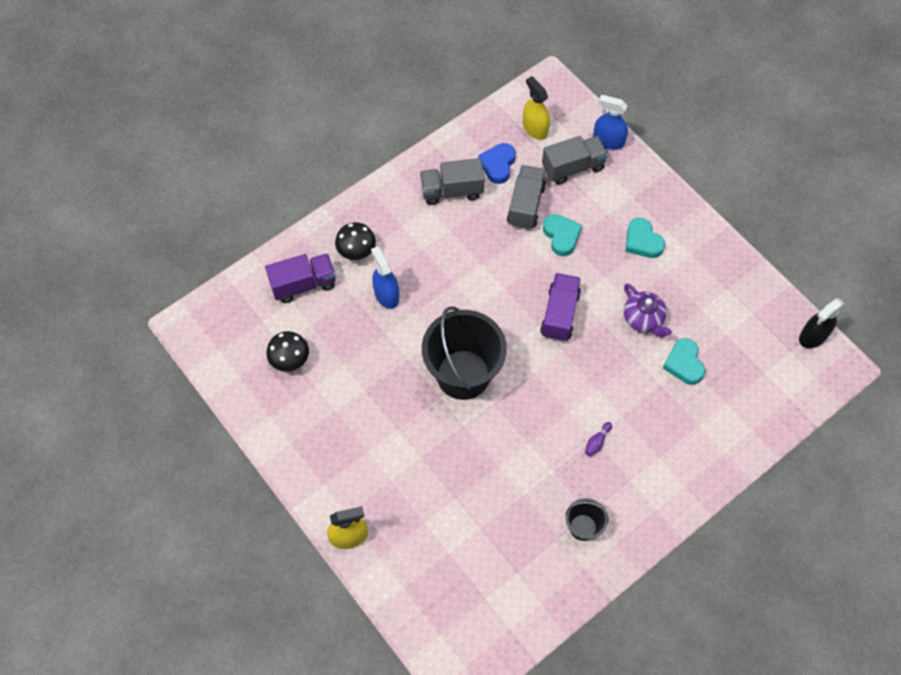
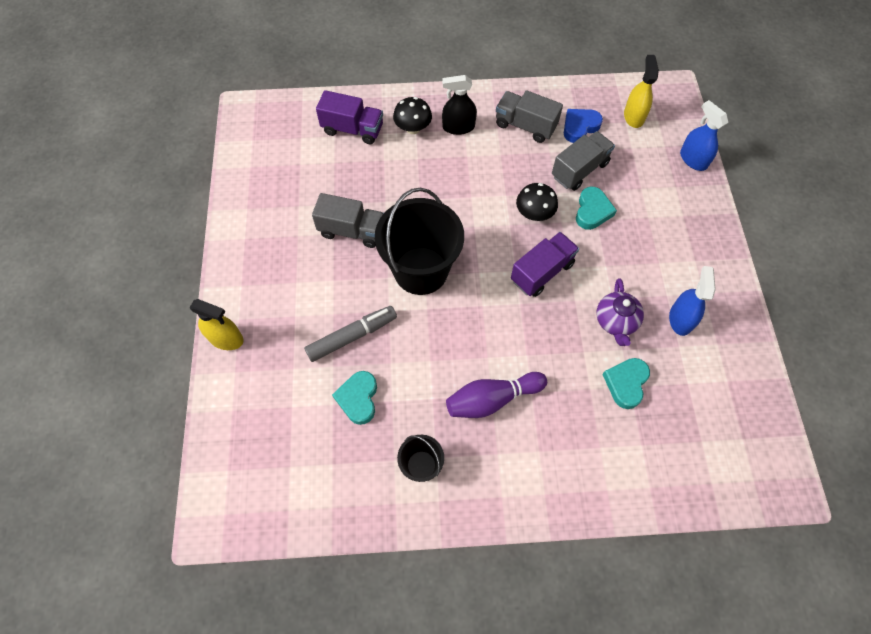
camera: 35 degrees right, 0 degrees up
(290, 359) = (296, 177): black mushroom -> black mushroom (534, 214)
(386, 294) = (409, 173): blue spray bottle -> blue spray bottle (680, 319)
(451, 465) = (352, 336): none -> grey marker
(573, 167) = (644, 163): grey truck -> grey truck (352, 231)
(597, 442) = (492, 399): purple bowling pin -> purple bowling pin, size x2.26
(642, 241) = (664, 256): turquoise heart -> turquoise heart (358, 399)
(813, 336) = (778, 439): black spray bottle -> black spray bottle (458, 127)

